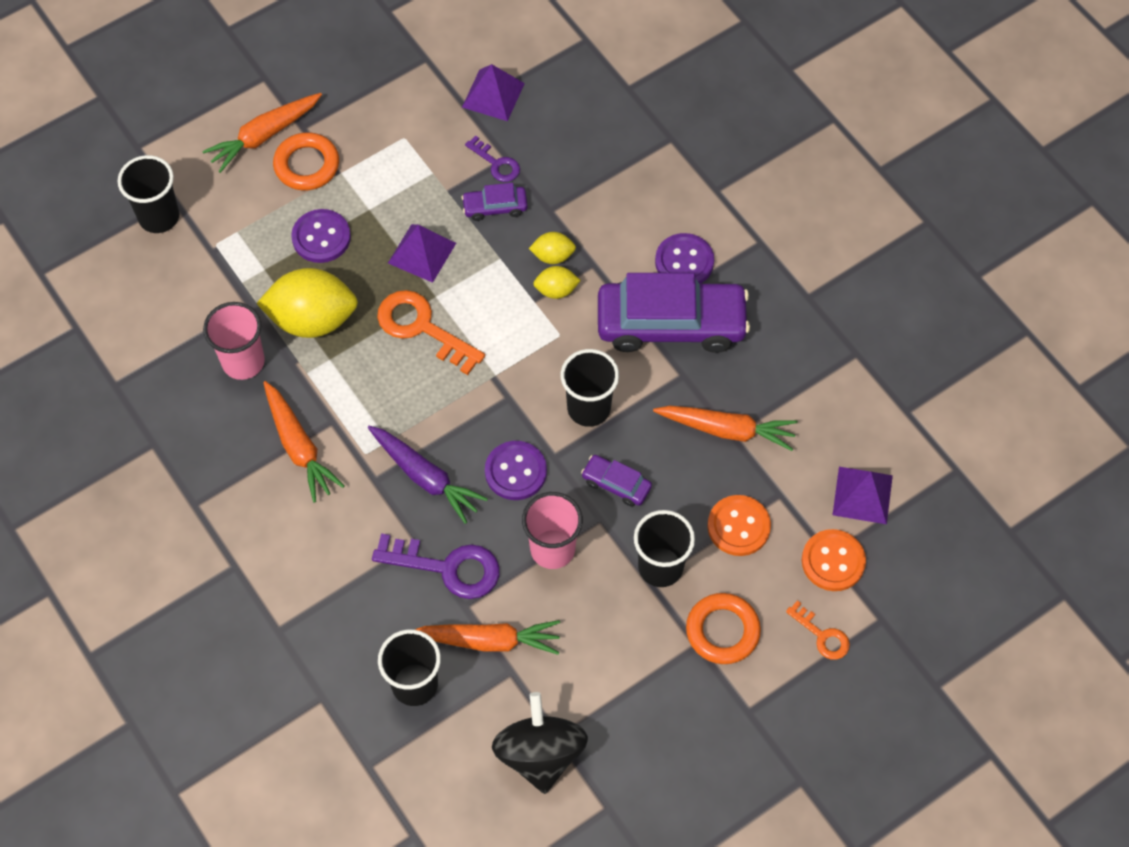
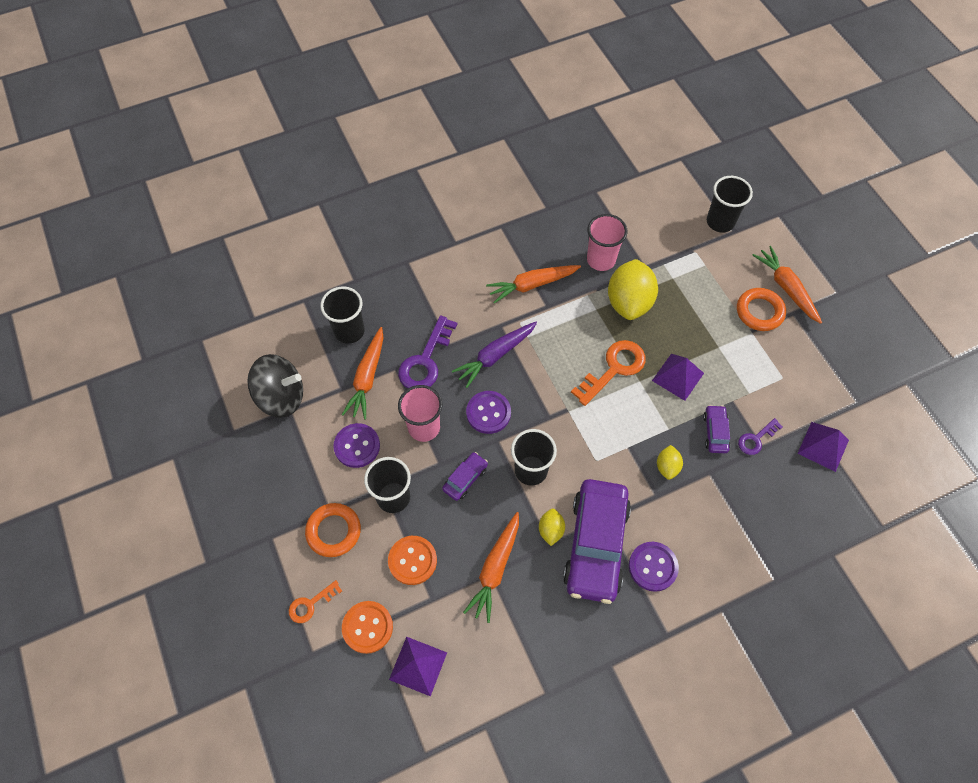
camera: 100 degrees right, 0 degrees up
(321, 237) = (696, 314): purple button -> purple button (357, 446)
(556, 290) = (636, 464): yellow lemon -> yellow lemon (551, 530)

